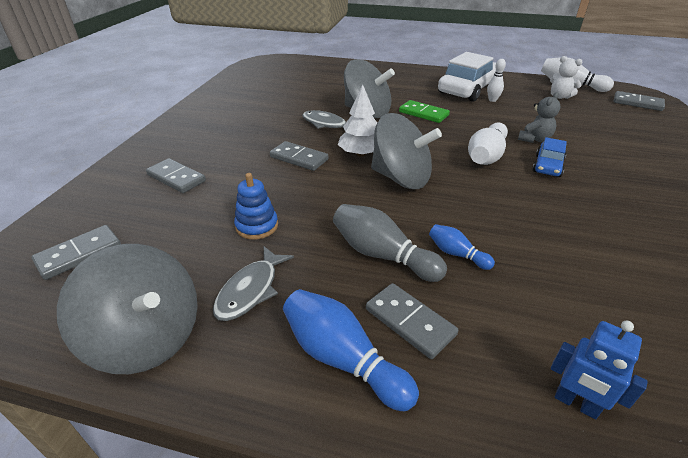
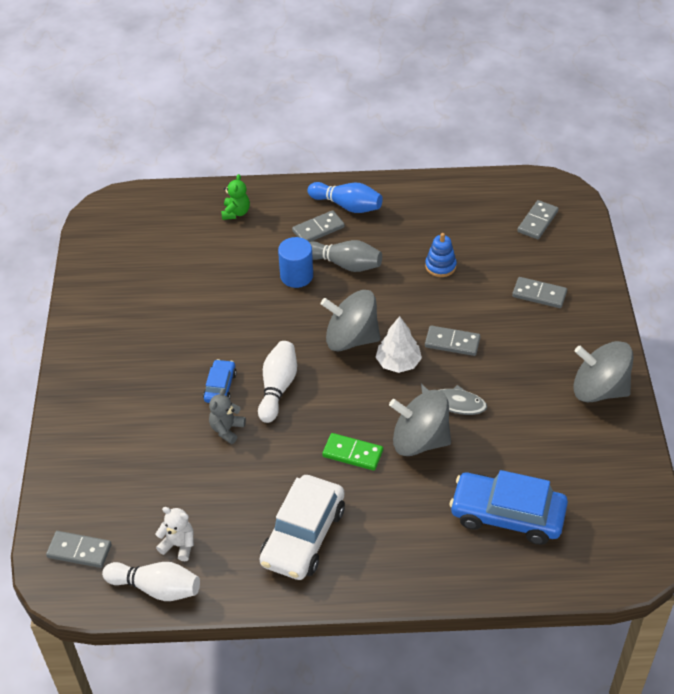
camera: 165 degrees right, 10 degrees up
(147, 337) = (450, 193): grey spinning top -> grey spinning top (599, 390)
(250, 290) = (414, 225): grey fish -> none
(328, 80) = (507, 515): none -> blue car
(409, 322) = (318, 229): grey domino -> grey domino turned 60 degrees counterclockwise
(456, 254) = (296, 276): blue bowling pin -> blue cylinder
(492, 100) = (270, 511): white bowling pin -> none
(576, 403) = (236, 213): blue robot -> green teddy bear

